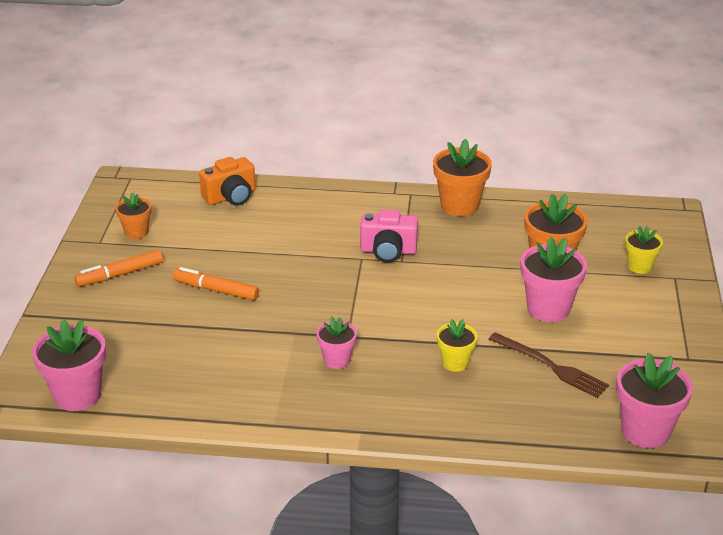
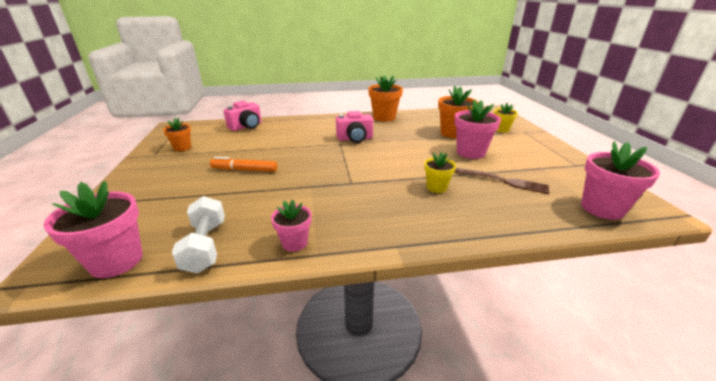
camera: 15 degrees left, 5 degrees down
(120, 274) = (168, 170): orange marker -> none
(162, 394) = (205, 246): none -> white dumbbell
(231, 197) = (246, 126): orange camera -> pink camera
(337, 360) = (350, 198): pink flower pot -> pink flower pot (294, 243)

